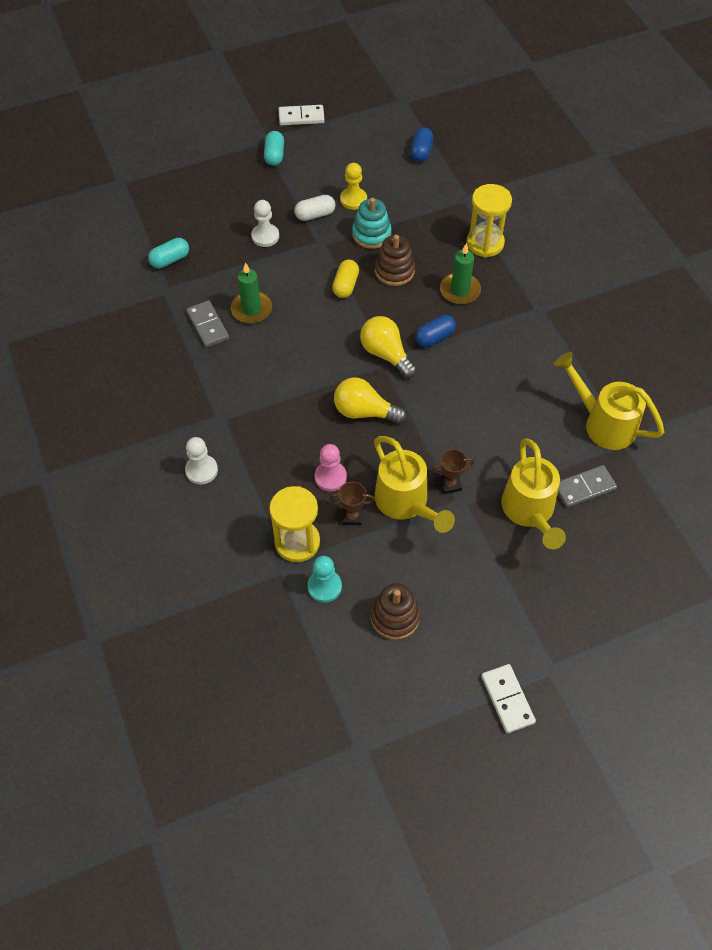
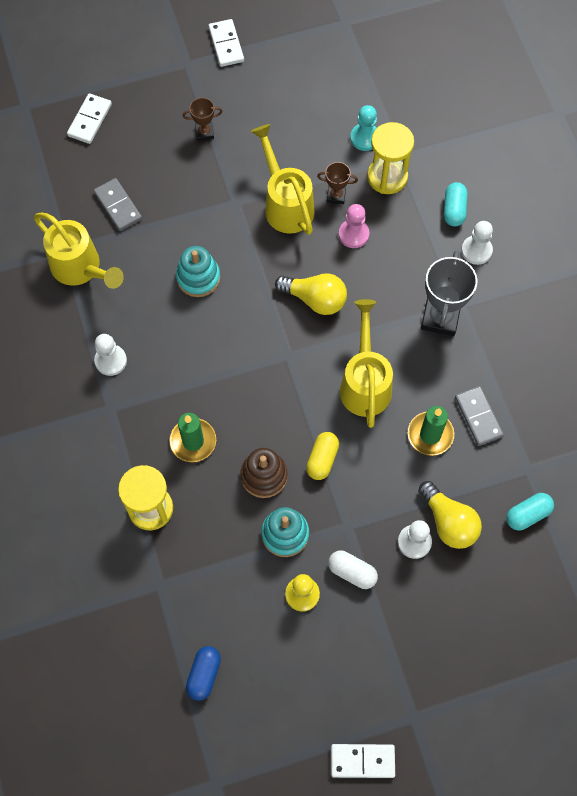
camera: 175 degrees left, 10 degrees up
(240, 404) = (440, 318): none -> grey trophy
(274, 155) = (401, 685): turquoise capsule -> turquoise capsule (454, 210)
(315, 215) = (352, 572): white capsule -> white capsule turned 45 degrees clockwise
(386, 354) = (286, 364): yellow light bulb -> yellow light bulb (448, 522)
(395, 617) = (307, 110): brown stacking toy -> none
(434, 337) = (231, 381): blue capsule -> none
(450, 484) = (242, 218): brown trophy -> brown trophy (204, 132)
(484, 423) = (198, 277): none -> turquoise stacking toy
(529, 511) = (174, 188): yellow watering can -> yellow watering can (365, 383)
(549, 346) = (111, 361): none -> white pawn
(584, 488) = (118, 206): grey domino -> grey domino turned 75 degrees clockwise
(645, 583) = (90, 120): none -> white domino

